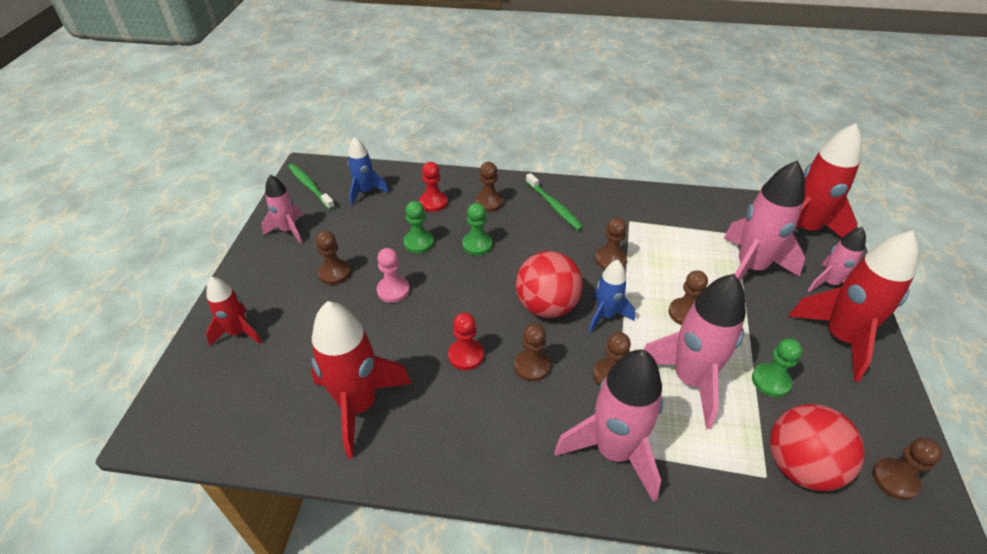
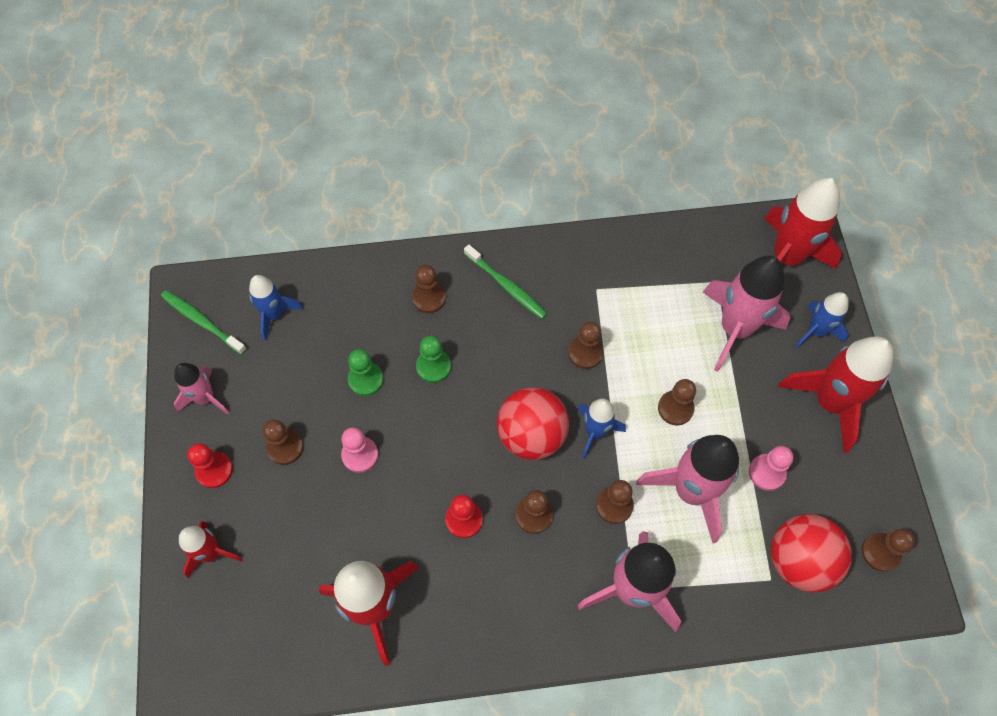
camera: 15 degrees left, 20 degrees up
(433, 202) = (363, 313): red pawn -> red pawn (214, 470)
(771, 381) = (767, 472): green pawn -> pink pawn
(829, 283) = (816, 331): pink rocket -> blue rocket

